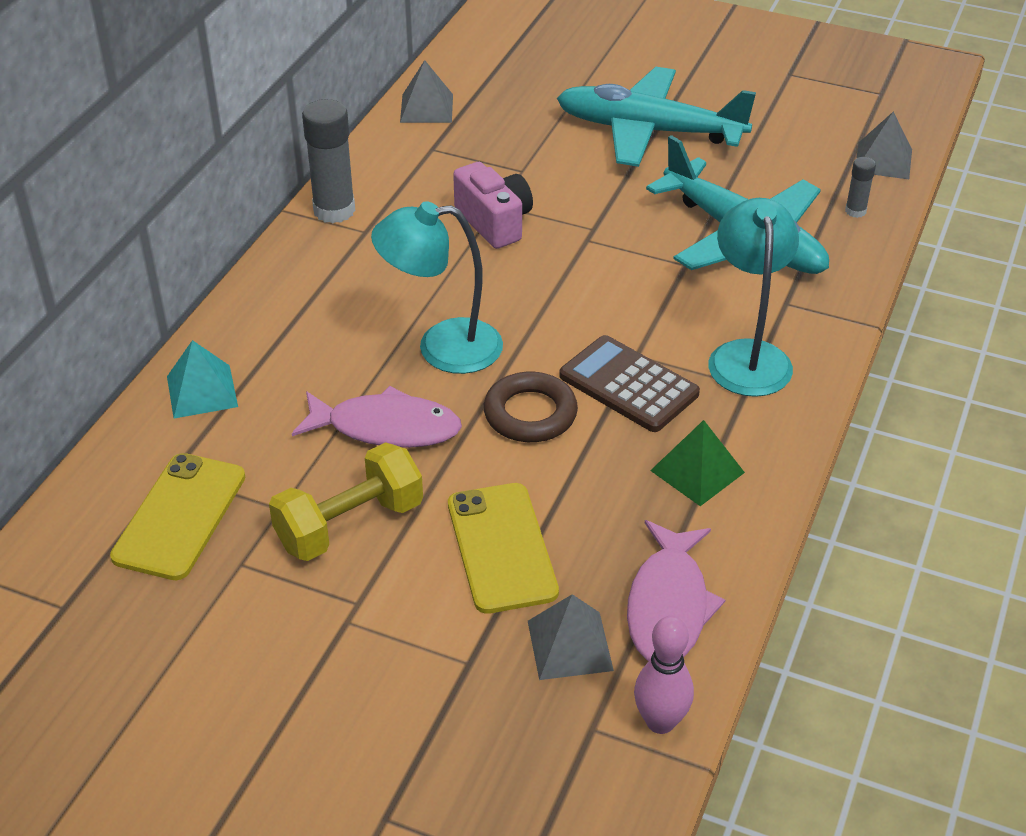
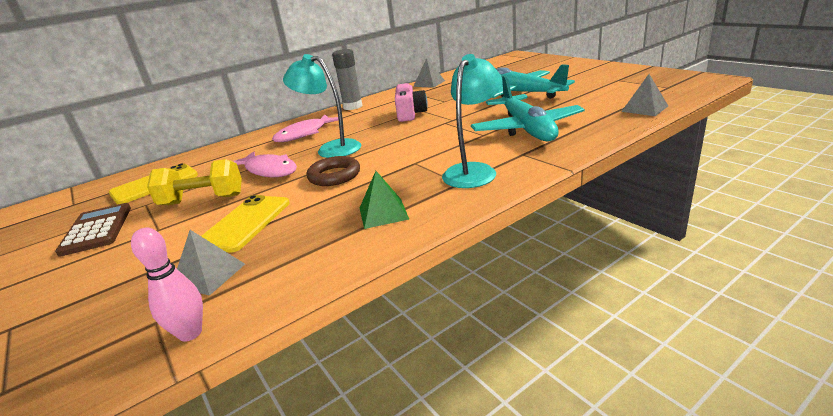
camera: 35 degrees right, 15 degrees down
(202, 391) = (226, 149): turquoise pyramid -> none
(628, 385) = (395, 173): brown calculator -> brown calculator (97, 230)
(668, 605) = (282, 271): pink fish -> pink fish (304, 134)
(855, 211) = (606, 125): grey glue stick -> none

